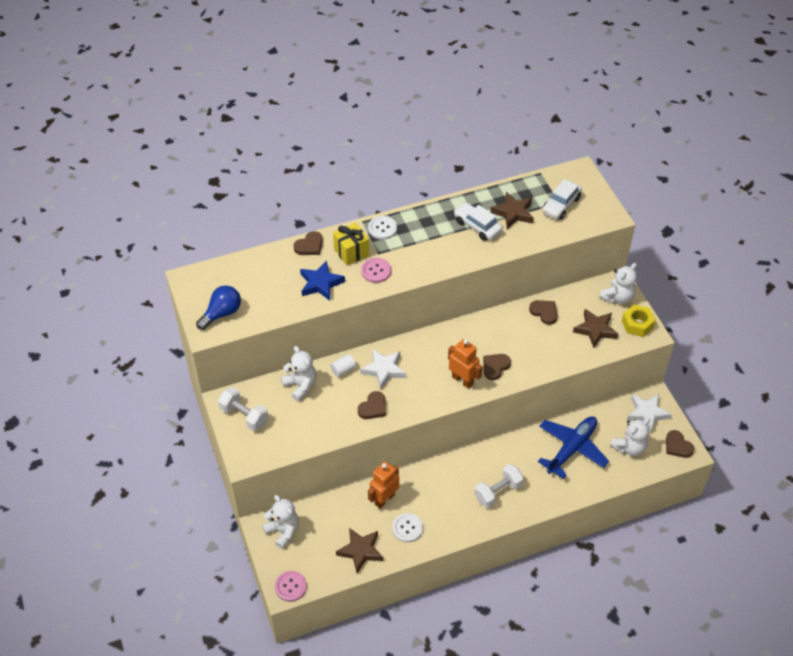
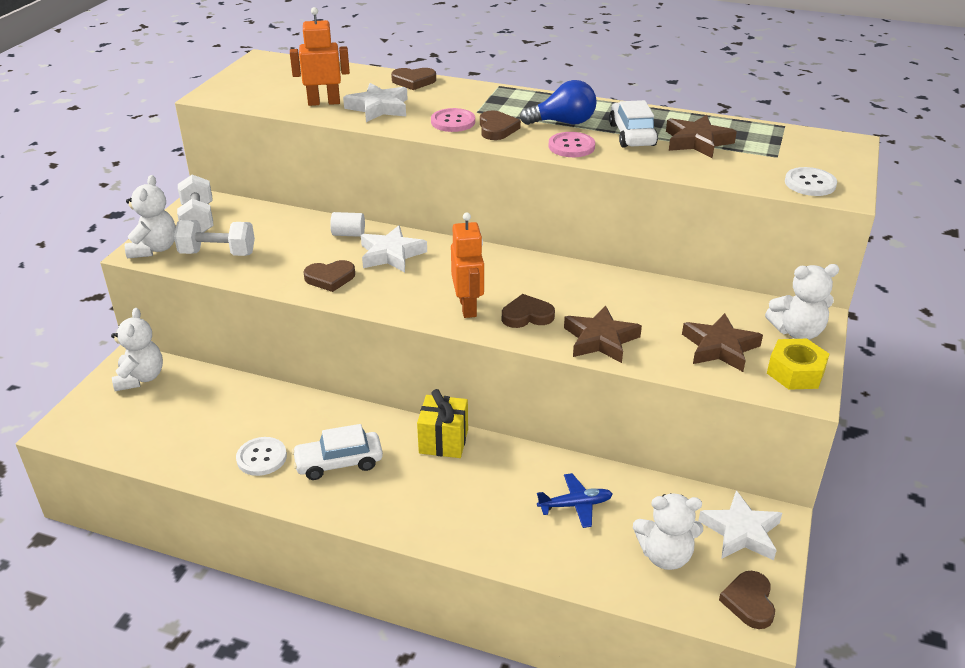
camera: 40 degrees right, 15 degrees down
(222, 313) = (248, 89): blue light bulb -> blue light bulb (563, 122)
(290, 586) = (70, 431): pink button -> pink button (571, 146)
(300, 385) = (287, 225): white teddy bear -> white teddy bear (154, 249)
(320, 283) = (378, 108): blue star -> white star
(351, 252) = (449, 100): yellow gift -> yellow gift (443, 441)
(360, 551) = (183, 446): brown star -> brown star (600, 340)
(382, 228) = (513, 97): white button -> white button (810, 183)
(384, 499) = (278, 414): orange robot -> orange robot (324, 102)
(498, 492) = (416, 490): white dumbbell -> white dumbbell (218, 253)
(544, 312) = (665, 298): brown heart -> brown heart (497, 129)
(561, 205) = (776, 158): white car -> white car (339, 463)
(572, 448) = (575, 505): blue plane -> blue plane, size x0.53

